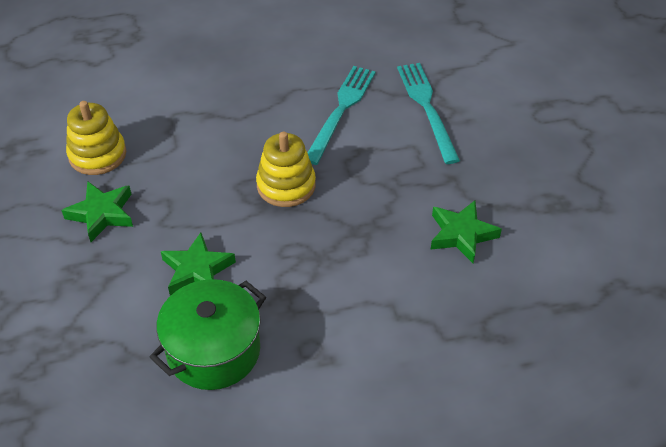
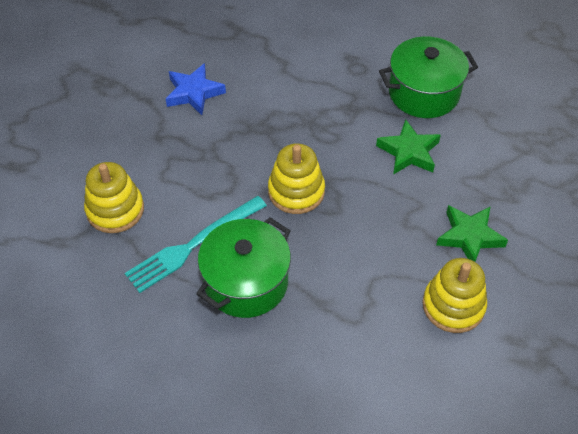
camera: 150 degrees left, 5 degrees up
(278, 104) = (246, 282): none -> green pot
(427, 108) = (115, 210): turquoise fork -> yellow stacking toy
(461, 234) = (194, 93): green star -> blue star

